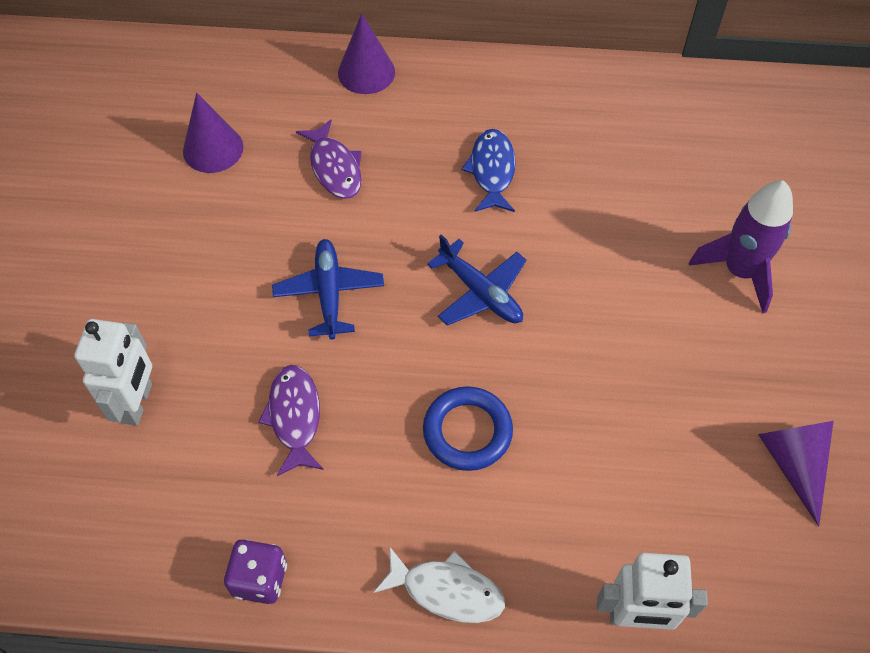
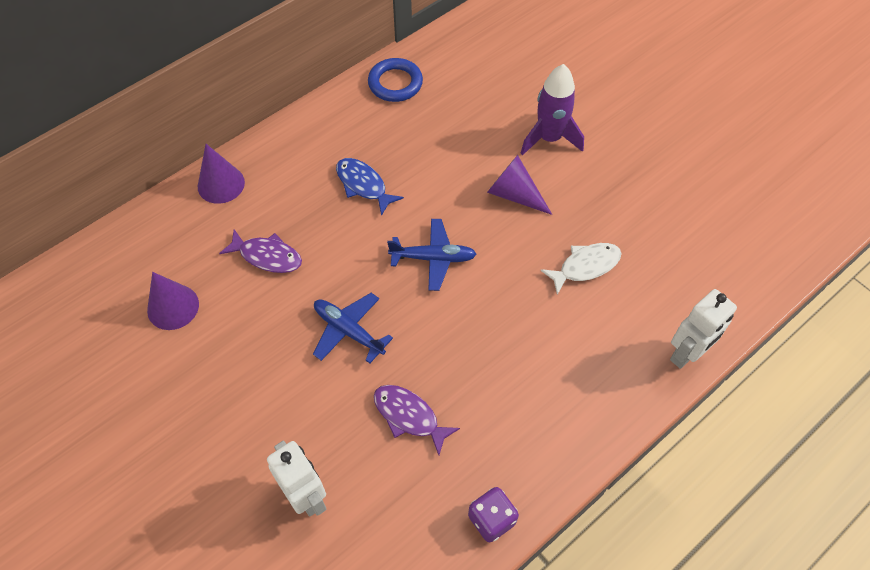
camera: 45 degrees left, 0 degrees up
(447, 591) = (590, 428): white fish -> white fish (585, 266)
(467, 431) = (509, 338): blue ring -> blue ring (395, 83)
(794, 463) = (673, 215): purple cone -> purple cone (514, 194)

